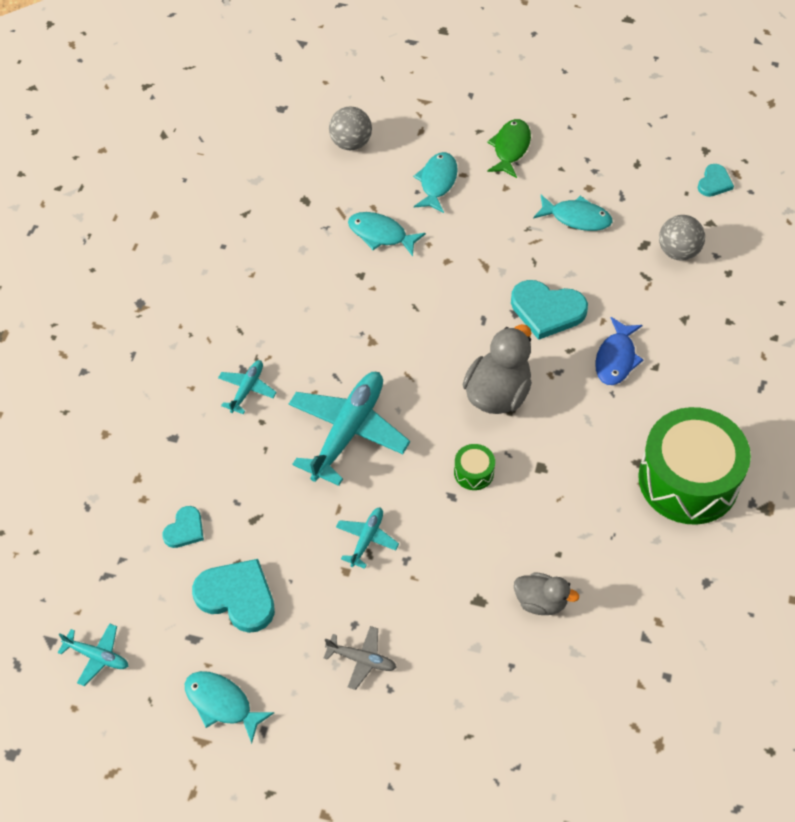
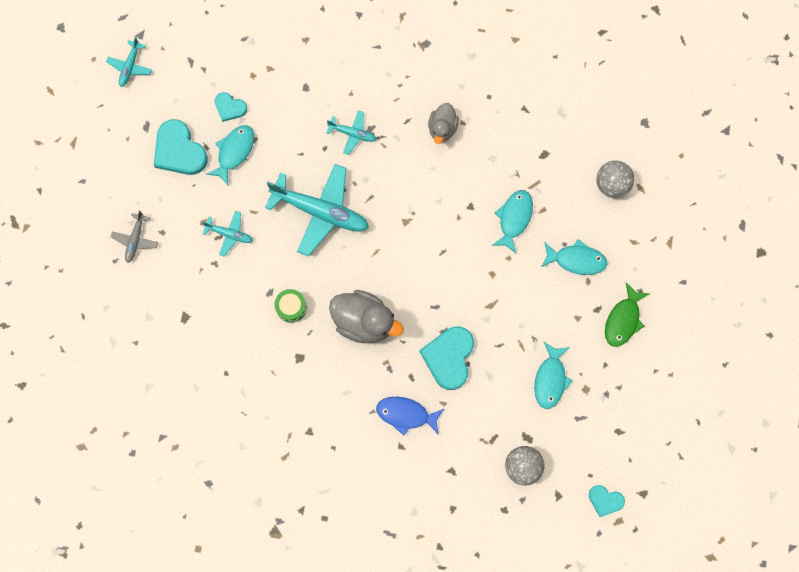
camera: 85 degrees right, 20 degrees up
(222, 704) = (99, 152): turquoise fish -> turquoise fish (234, 152)
(237, 596) = (179, 150): turquoise heart -> turquoise heart turned 120 degrees clockwise
(510, 148) = (623, 320): green fish -> green fish turned 105 degrees clockwise
(541, 602) = (186, 361): grey duck -> grey duck (442, 128)
(688, 480) = (296, 471): green drum -> none

